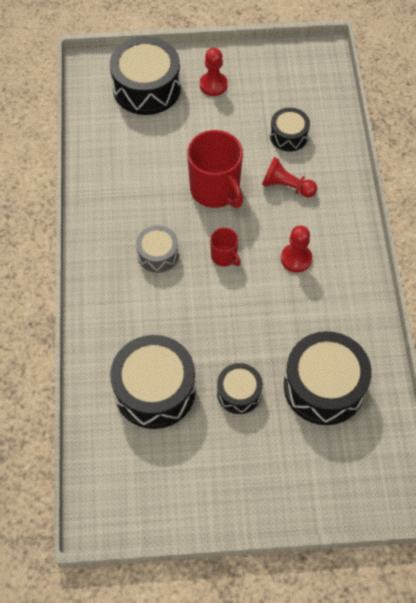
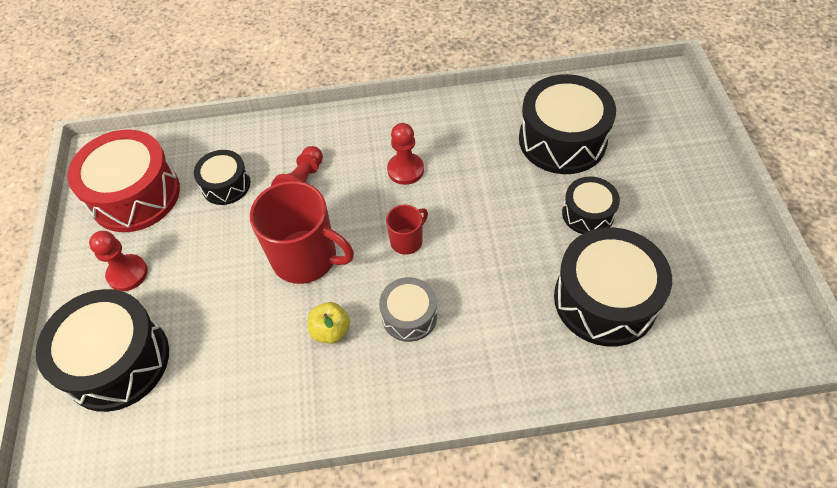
camera: 90 degrees left, 5 degrees down
(152, 205) = (331, 331): none -> yellow apple
(215, 190) = (306, 257): red mug -> red mug turned 60 degrees clockwise
(283, 80) = (135, 195): none -> red drum

